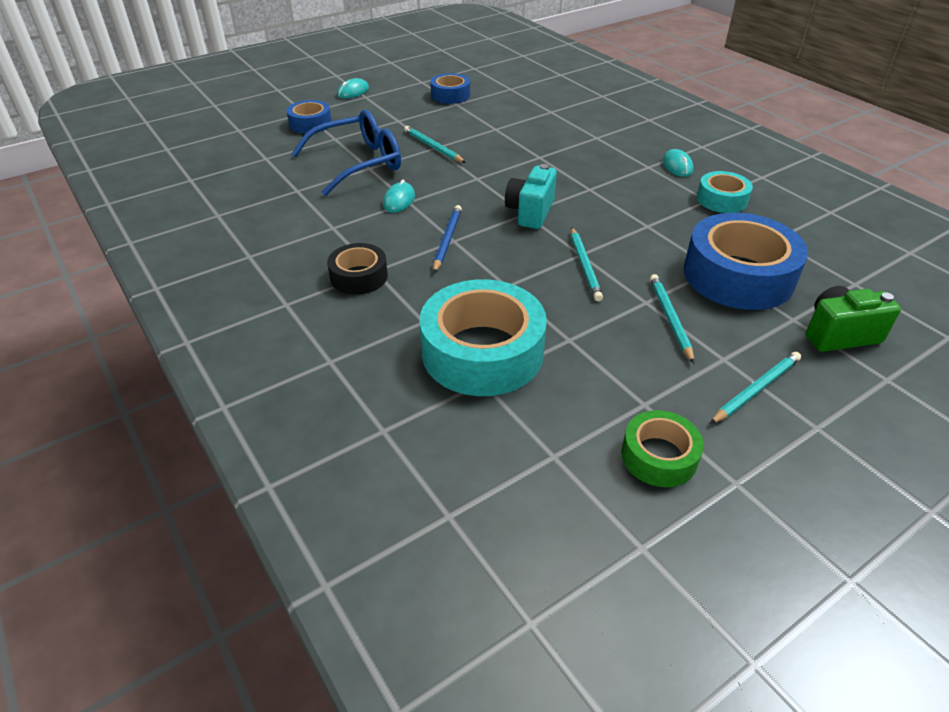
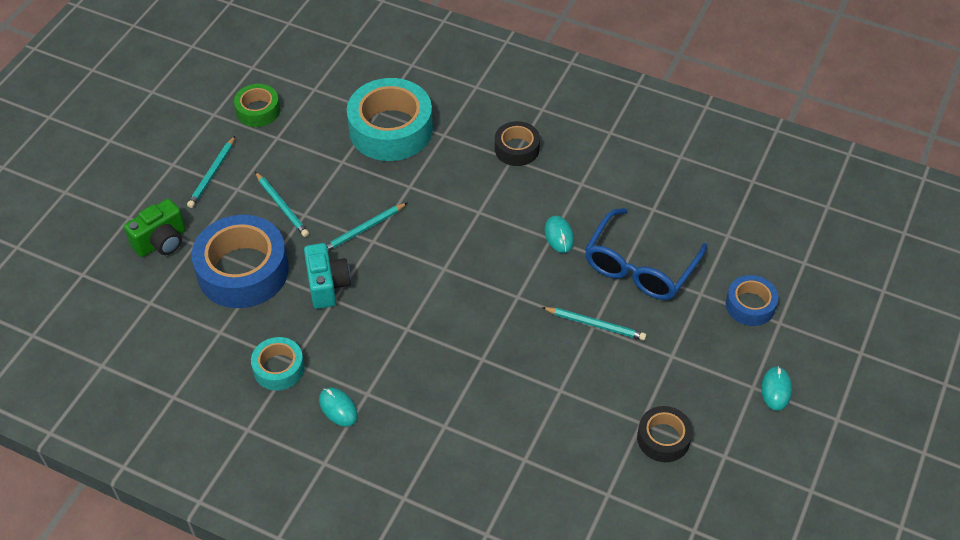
camera: 150 degrees right, 10 degrees up
(447, 240) = (484, 209): blue pencil -> none
(450, 95) = (663, 438): blue tape -> black tape
(530, 212) = (440, 271): turquoise camera -> turquoise camera (327, 285)
(585, 265) = (363, 229): turquoise pencil -> turquoise pencil turned 90 degrees counterclockwise

